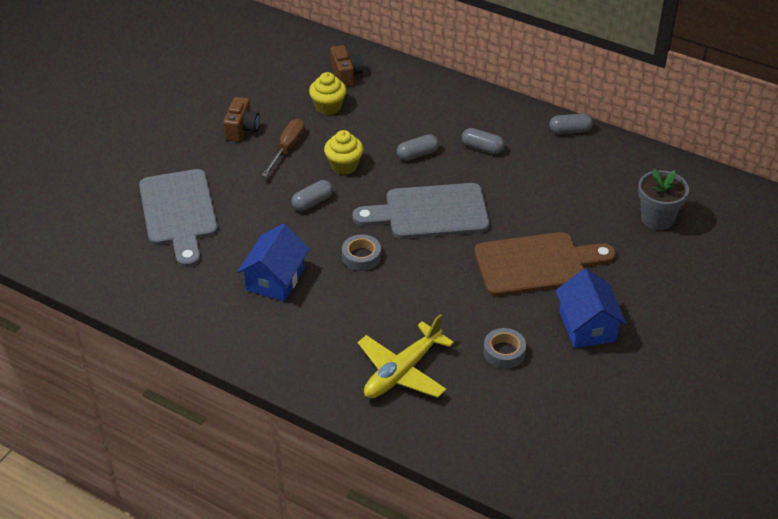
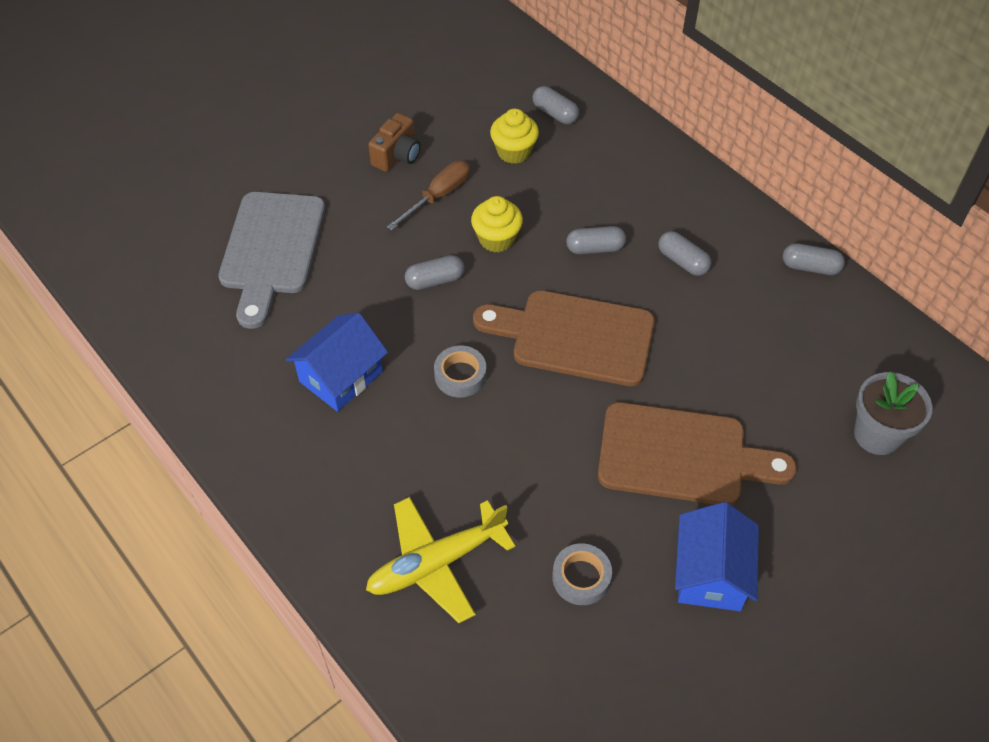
camera: 20 degrees right, 10 degrees up
(346, 75) = (555, 113): brown camera -> grey capsule
(430, 212) = (574, 337): grey cutting board -> brown cutting board

